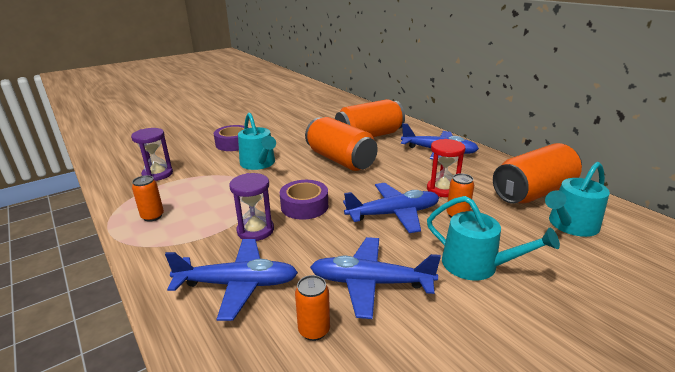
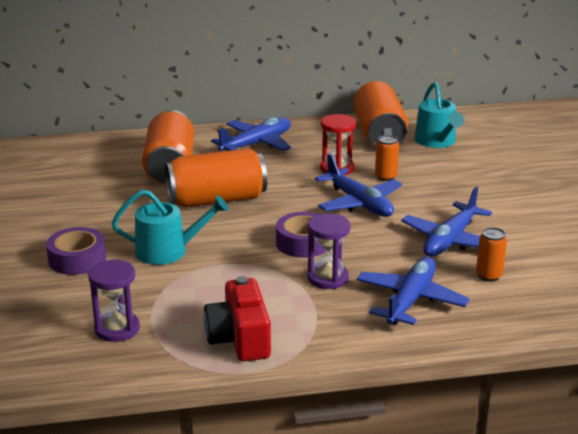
camera: 65 degrees left, 0 degrees up
(152, 216) = (240, 339): orange can -> red camera
(393, 214) = (359, 203): blue plane -> blue plane turned 135 degrees clockwise
(476, 265) = (458, 193): turquoise watering can -> none

